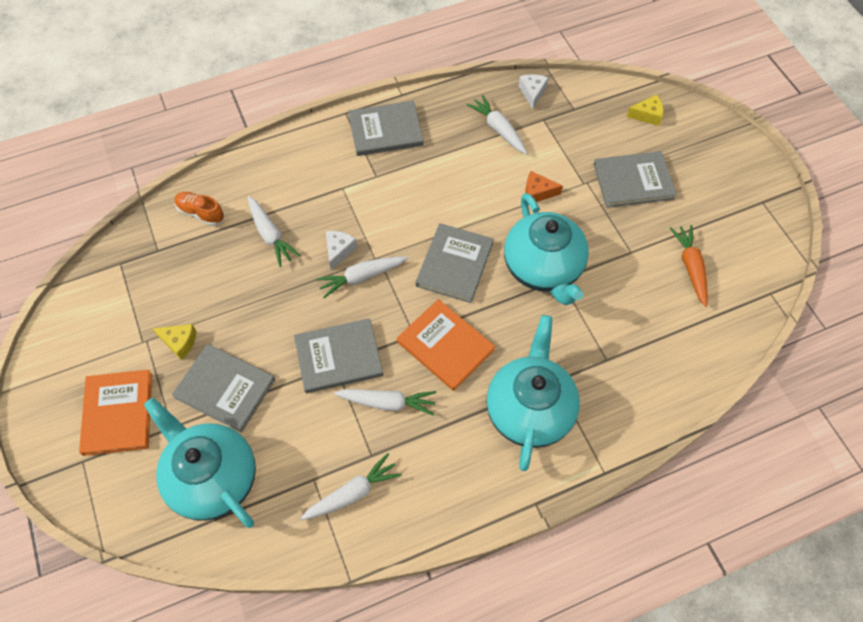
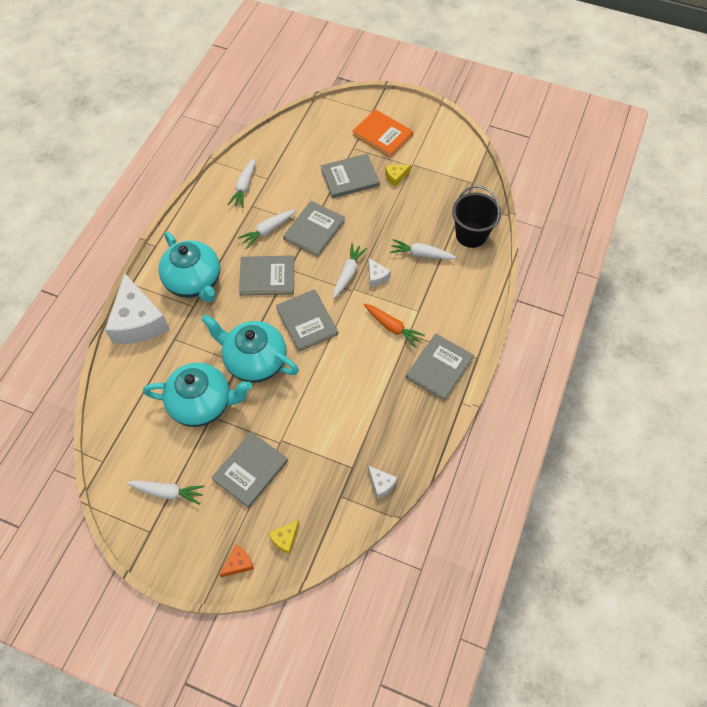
camera: 135 degrees right, 0 degrees up
(201, 213) = (471, 234): orange shoe -> black bucket
(212, 478) = (311, 146): turquoise teapot -> turquoise teapot (202, 403)
(445, 346) = (267, 277): orange book -> grey book
(498, 129) = (373, 432): white carrot -> white carrot (167, 492)
(537, 192) = (304, 407): orange cheese -> orange cheese (238, 563)
(632, 414) = (138, 321): none -> white cheese
(690, 267) = (166, 437): orange carrot -> orange carrot (392, 327)

